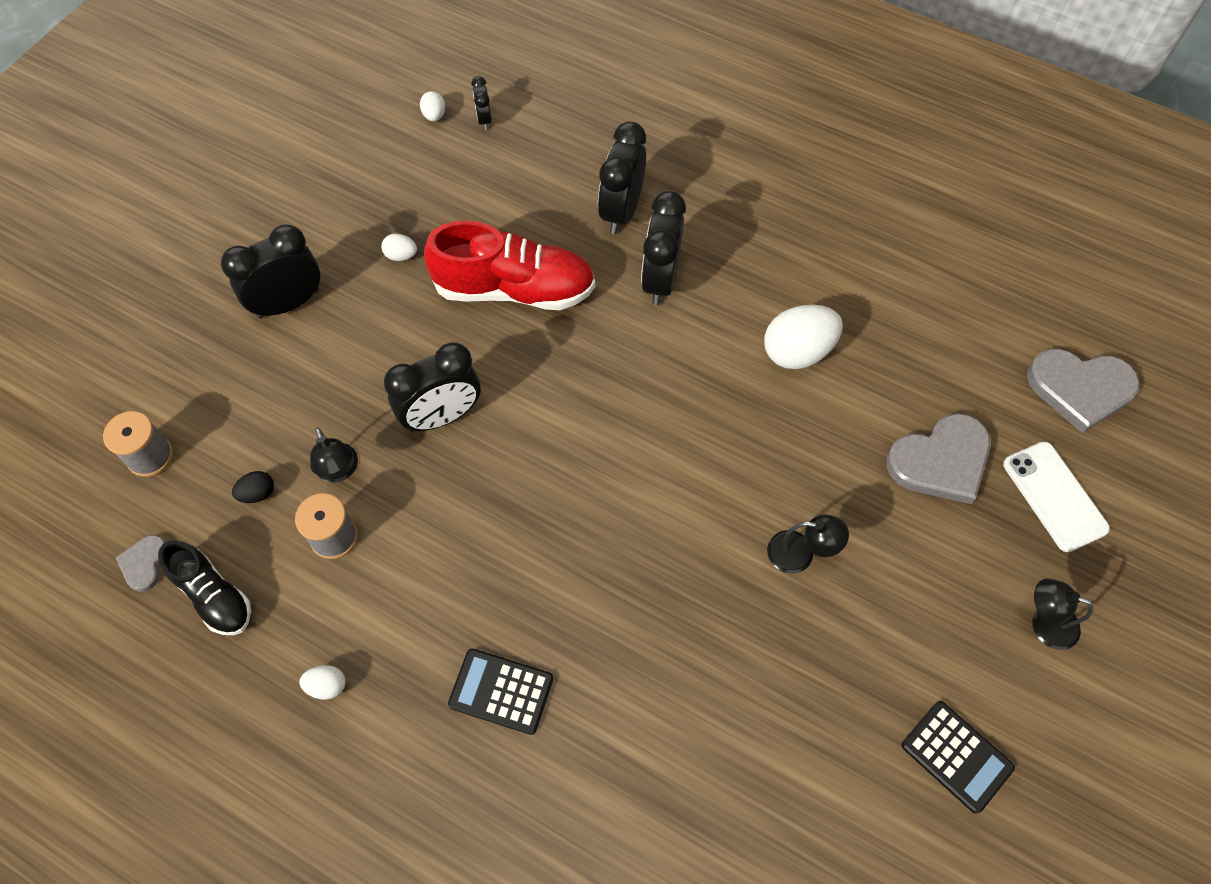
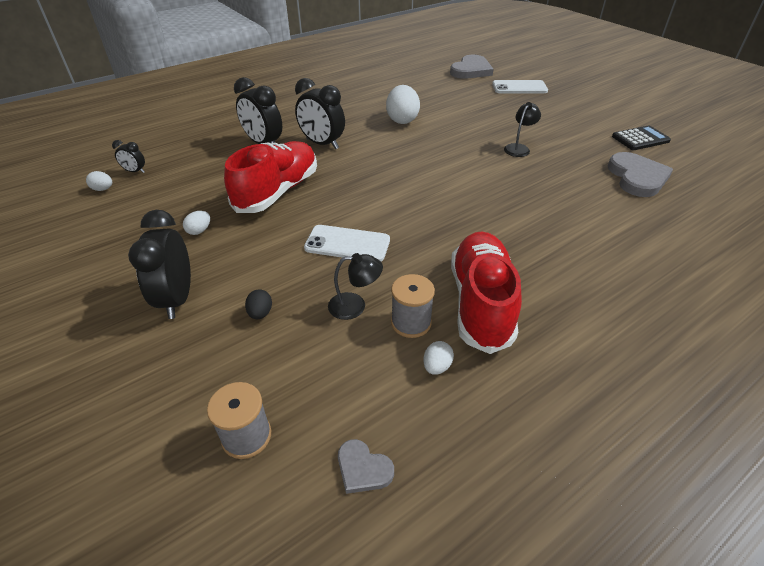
camera: 65 degrees left, 20 degrees down
(214, 595) = (425, 417): black shoe -> none
(258, 493) = (342, 361): black egg -> black egg (260, 313)
(327, 686) = (539, 358): white egg -> white egg (437, 366)
(393, 600) = (480, 303): none -> red shoe
(442, 416) = (347, 244): black clock -> white phone
(501, 691) = (569, 268): black calculator -> none
(940, 461) = (487, 104): grey heart -> grey heart (637, 177)
(1044, 623) = (579, 105): black lamp -> none

